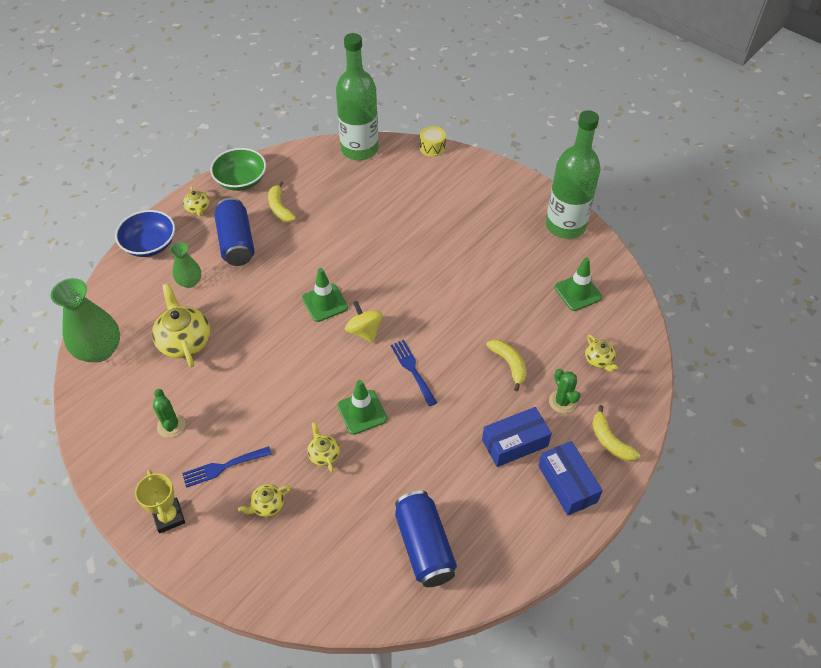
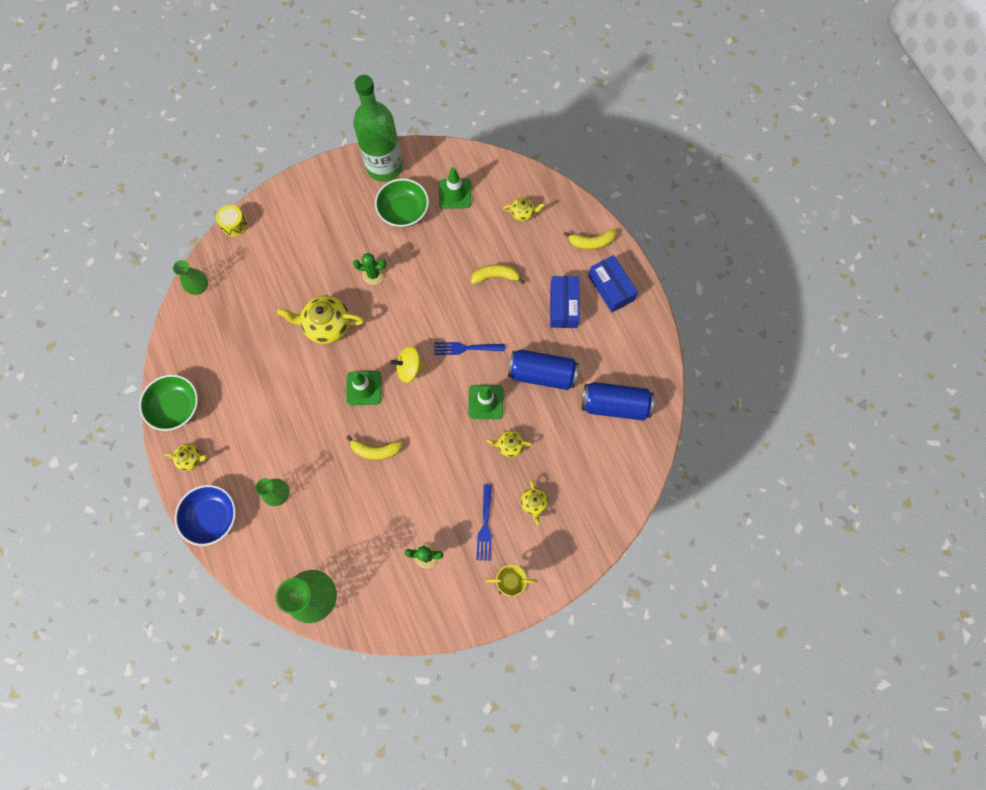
camera: 65 degrees left, 20 degrees up
(184, 341) = (344, 519): yellow teapot -> yellow teapot (326, 325)
(236, 242) = (254, 437): blue can -> blue can (542, 374)
(280, 208) = (233, 385): yellow banana -> yellow banana (376, 450)
(359, 149) = (199, 287): green bottle -> green vase
(529, 259) = (403, 211): none -> green bowl
(562, 401) = (545, 256): green cactus -> green cactus (373, 274)
(567, 484) = (611, 288): blue box -> blue box turned 60 degrees clockwise

